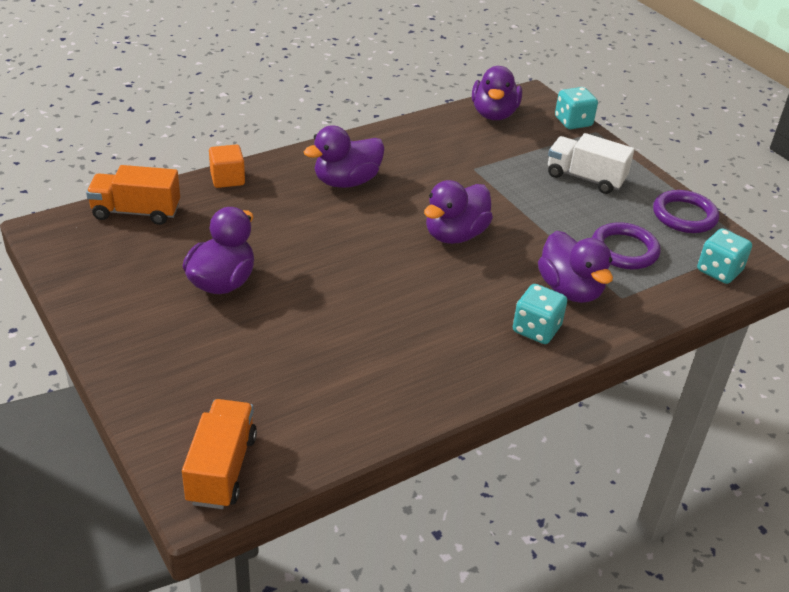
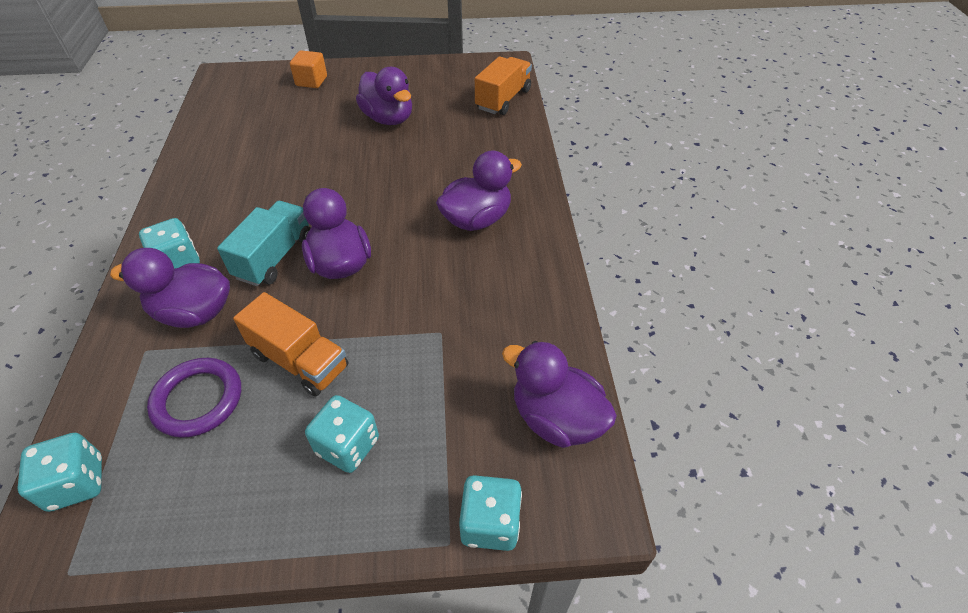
camera: 120 degrees right, 10 degrees up
(222, 469) = (230, 84): orange truck -> orange truck (300, 361)
(227, 179) = (524, 150): orange cube -> orange cube (311, 81)
(346, 182) = (476, 219): purple duck -> purple duck turned 60 degrees clockwise
(479, 274) = (275, 257): none -> turquoise truck
(585, 178) = (348, 446): white truck -> turquoise dice
(684, 215) = (188, 524): purple ring -> none

